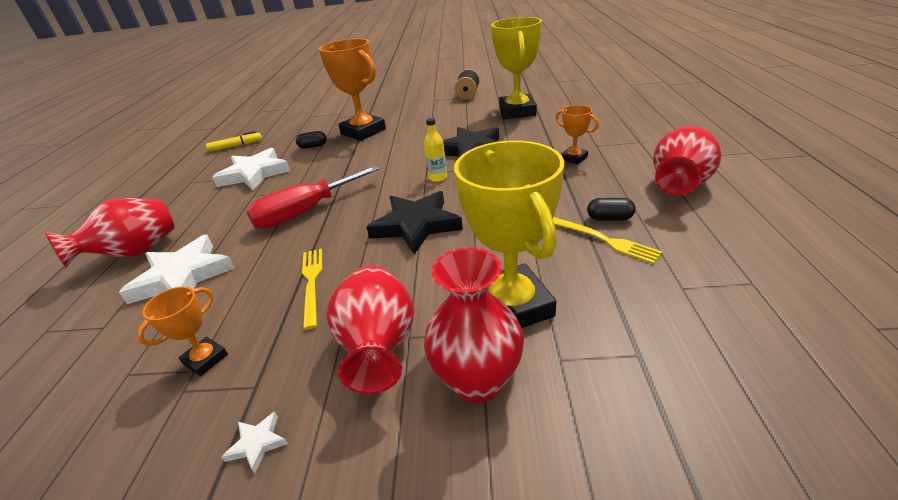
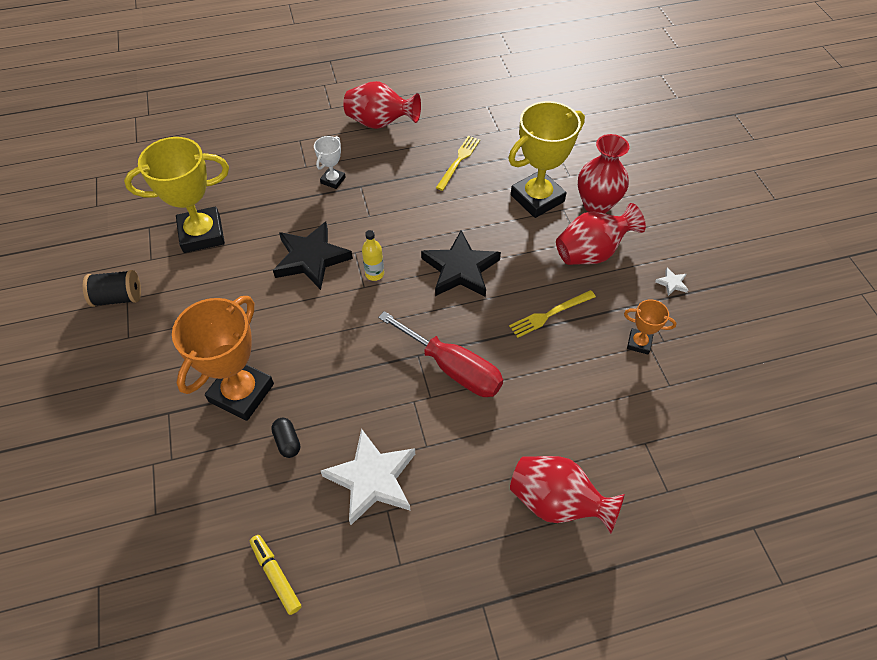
camera: 110 degrees left, 20 degrees up
(182, 276) = (573, 422): white star -> none
(573, 158) = (333, 180): orange trophy -> white trophy
(609, 218) = (431, 158): black capsule -> none

